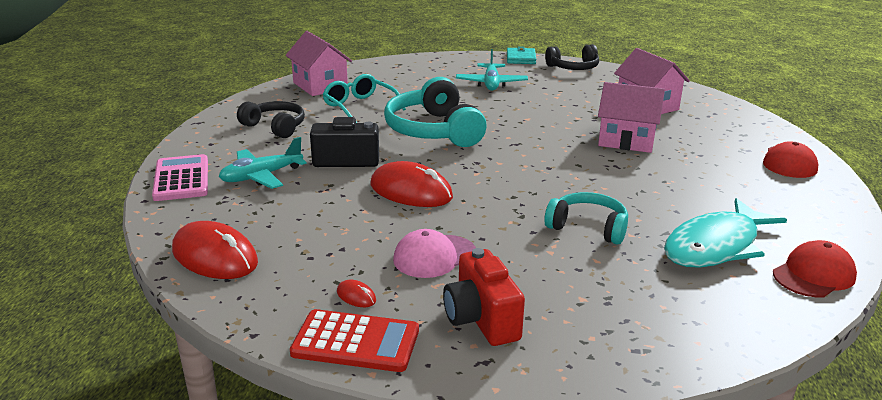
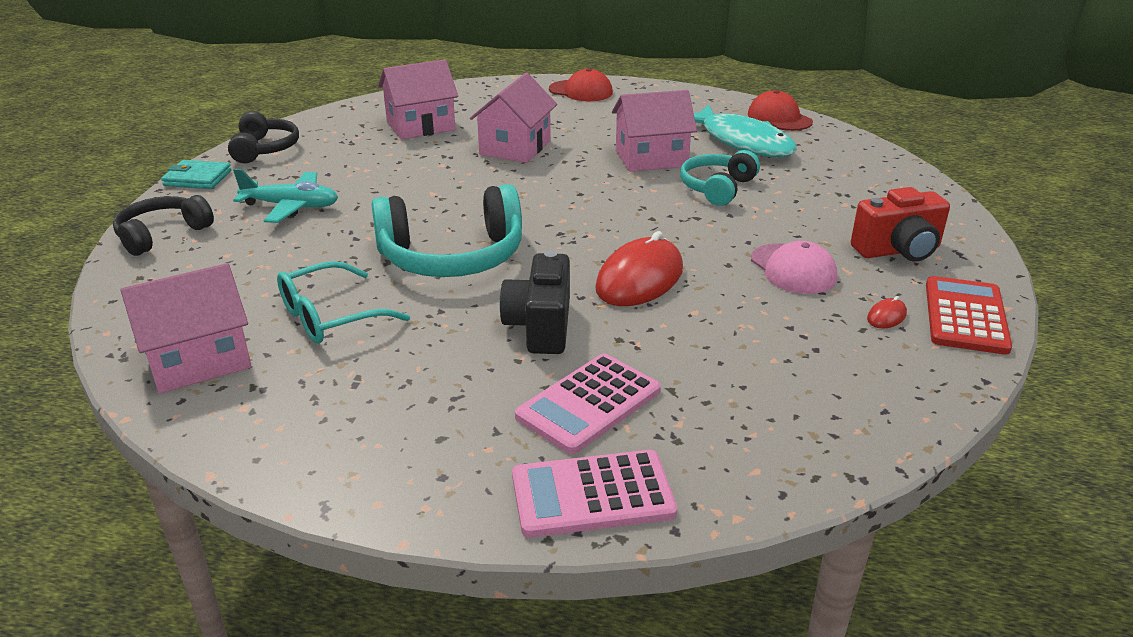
camera: 85 degrees left, 5 degrees up
(215, 256) = (835, 426): red mouse -> none
(261, 176) = (589, 404): turquoise plane -> pink calculator
(275, 127) = (387, 402): black headphones -> black headphones (162, 234)
(640, 196) = (651, 158): none -> pink house

